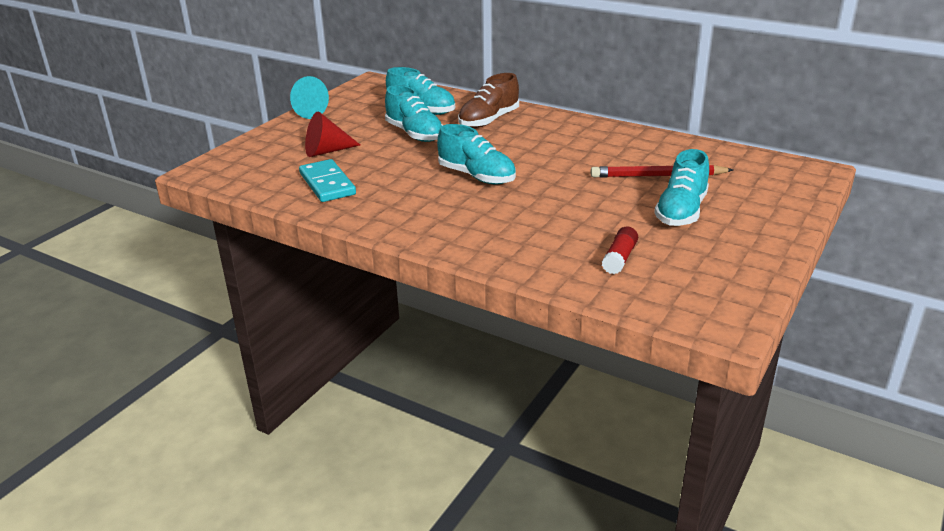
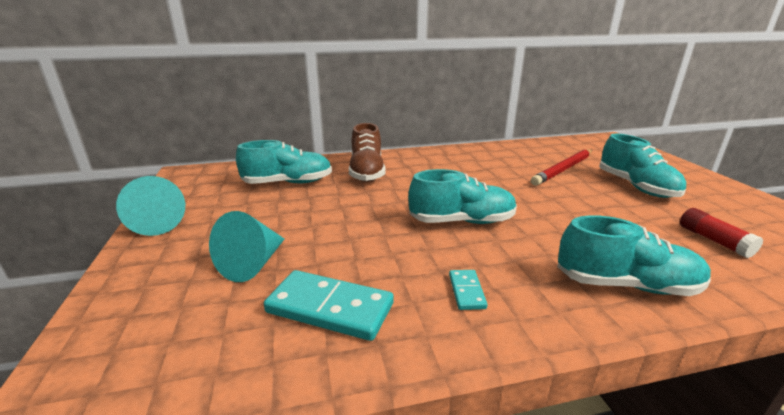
camera: 45 degrees left, 5 degrees down
(327, 151) = (253, 264): red cone -> turquoise cone
(398, 206) = (466, 291): none -> turquoise domino
(414, 134) = (323, 205): turquoise shoe -> turquoise shoe (625, 285)

